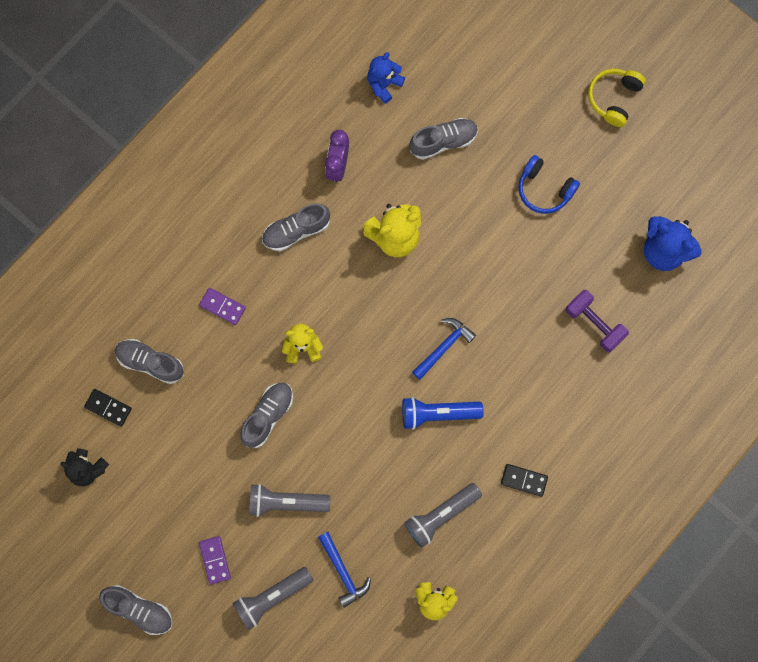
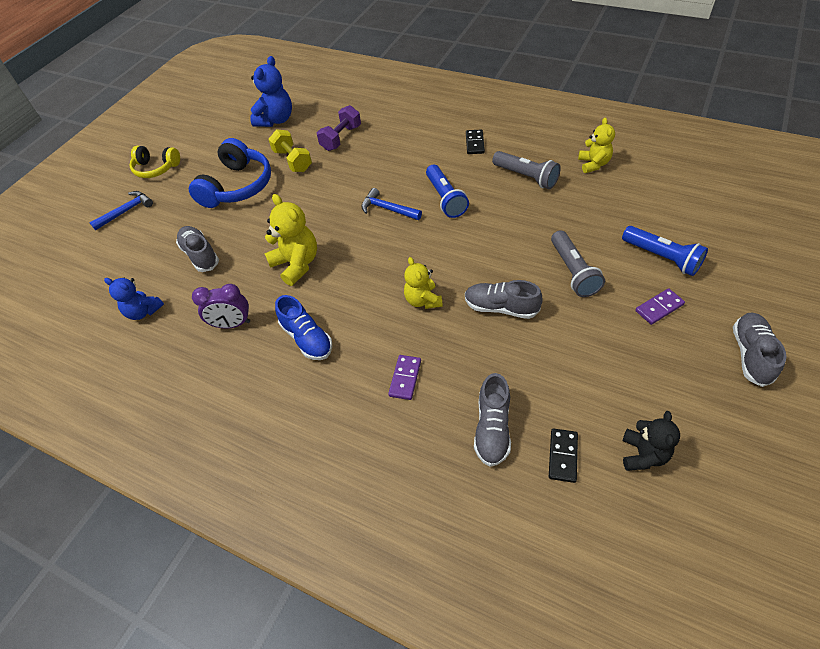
camera: 100 degrees left, 25 degrees down
(271, 597) = (662, 258): grey flashlight -> blue flashlight
(296, 231) = (307, 338): grey shoe -> blue shoe
(343, 572) = (608, 219): blue hammer -> blue hammer (126, 211)
(544, 189) = (237, 186): blue headphones -> blue headphones, size x1.60
(570, 258) = (293, 161): none -> yellow dumbbell

